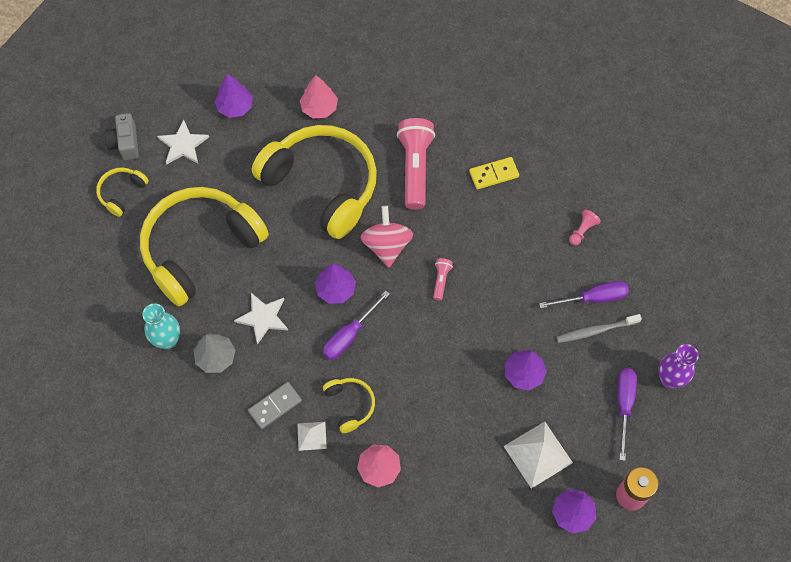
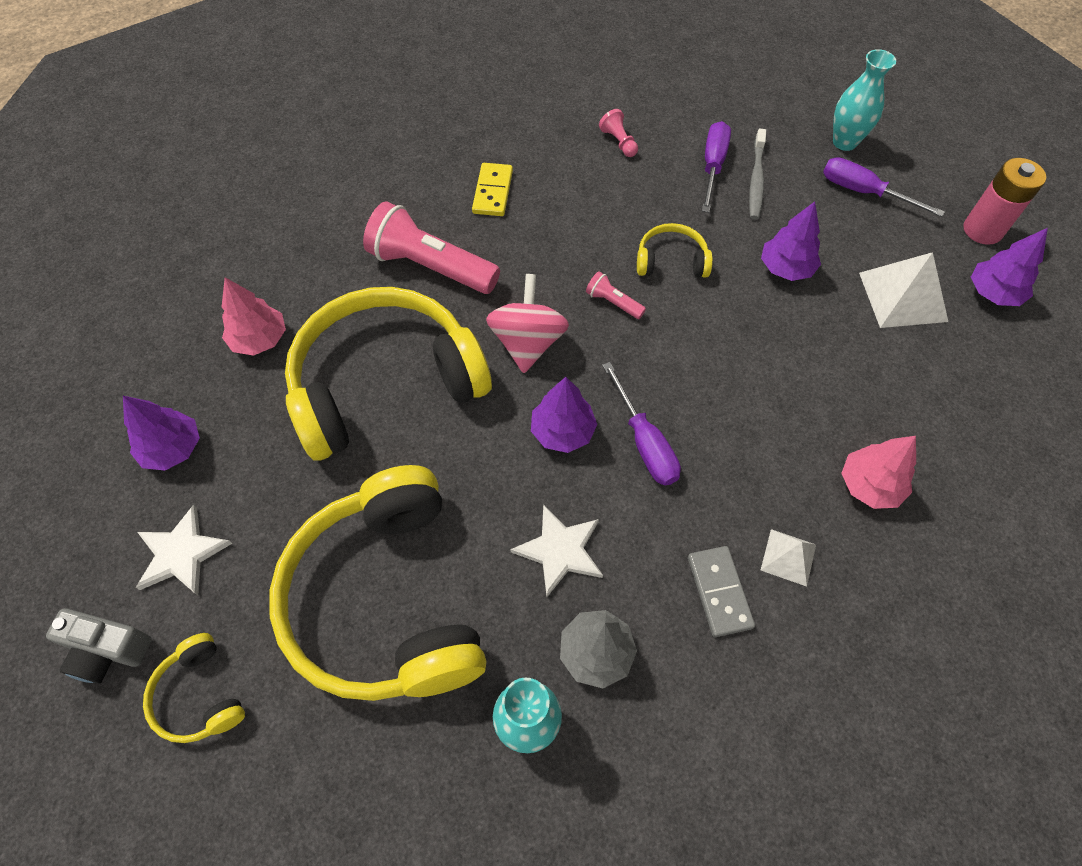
camera: 65 degrees left, 5 degrees down
(350, 405) = (756, 485): yellow headphones -> yellow headphones (671, 261)
(387, 245) = (527, 343): pink spinning top -> pink spinning top turned 75 degrees clockwise
(669, 379) = (844, 142): purple vase -> turquoise vase

